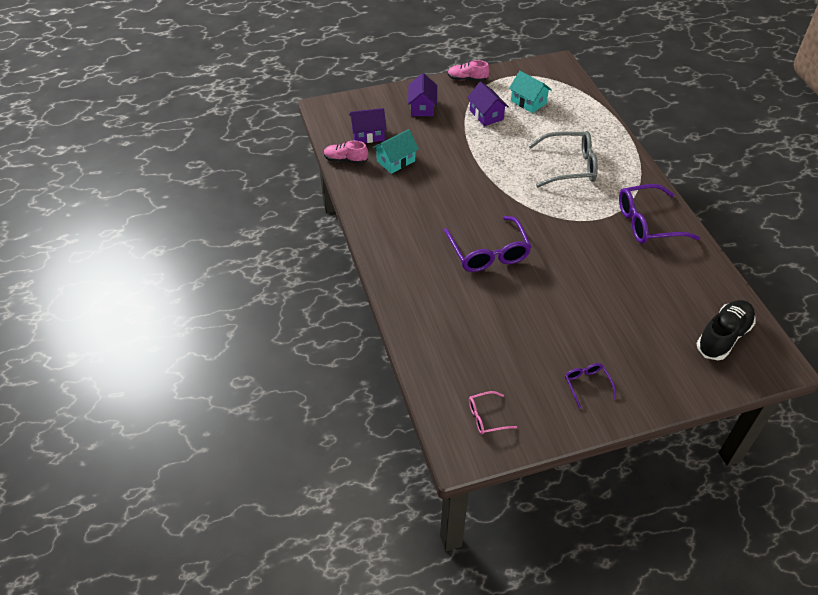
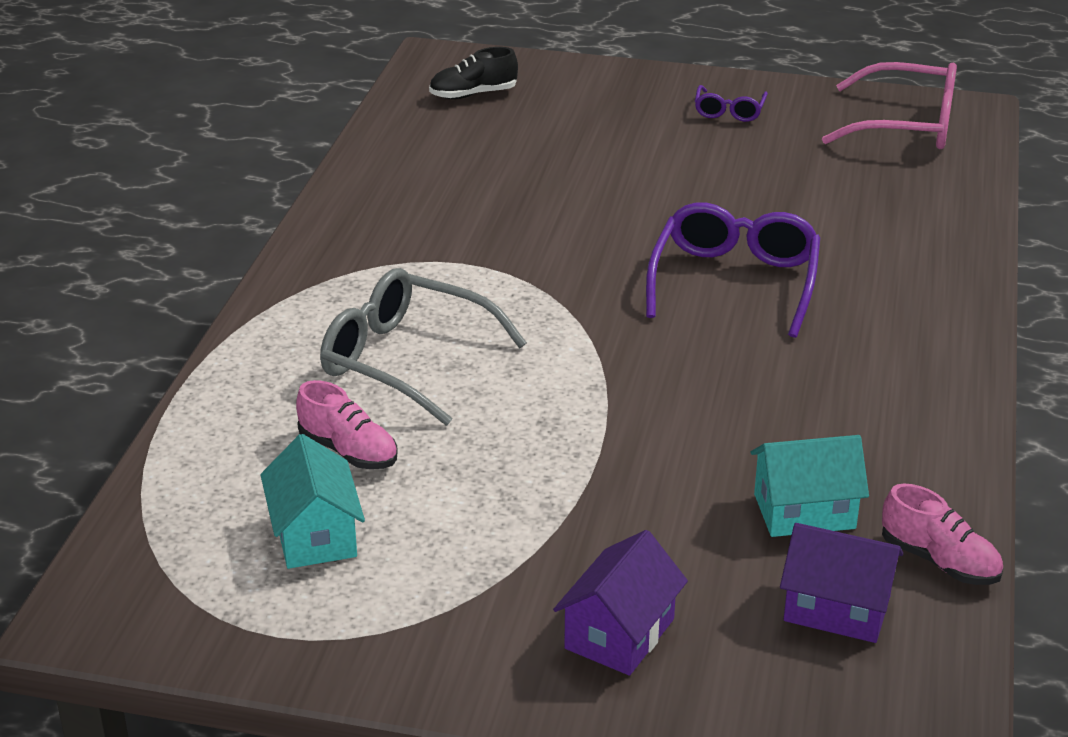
camera: 150 degrees left, 15 degrees down
(467, 79) = (402, 674): pink shoe -> pink shoe (348, 451)
(486, 115) = (463, 542): purple house -> none
(486, 417) = (906, 125): pink glasses -> pink glasses, size x1.98
(647, 223) = (386, 231): purple glasses -> none
(723, 337) = (473, 94): black shoe -> black shoe, size x0.65

